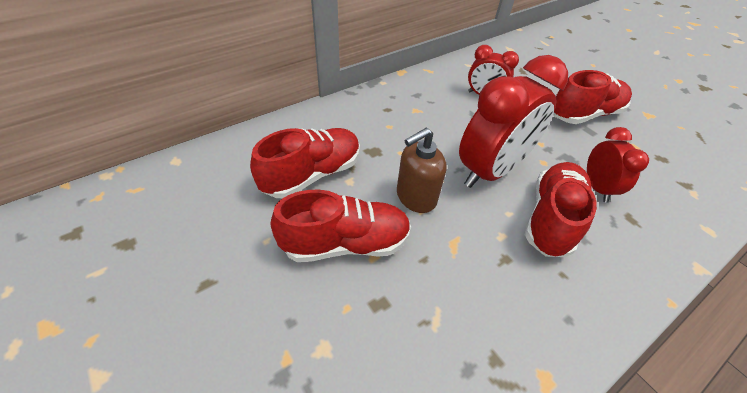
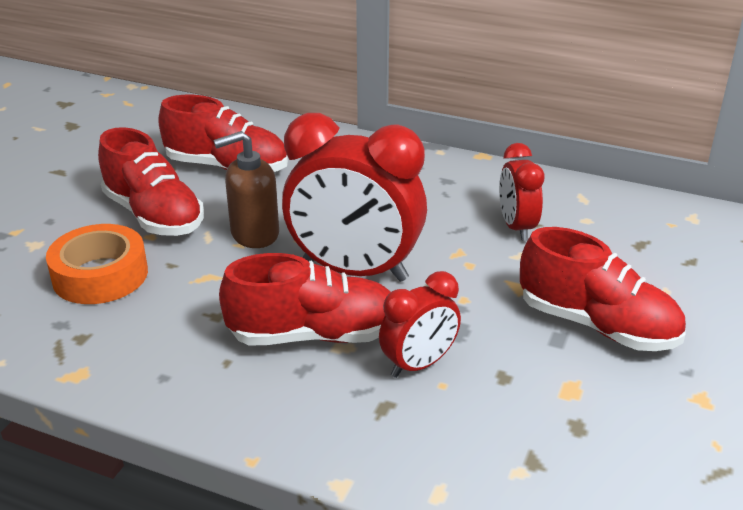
camera: 60 degrees right, 15 degrees down
(410, 313) = (100, 275): none -> orange tape
(415, 197) = (254, 234): brown soap dispenser -> brown soap dispenser turned 45 degrees counterclockwise

